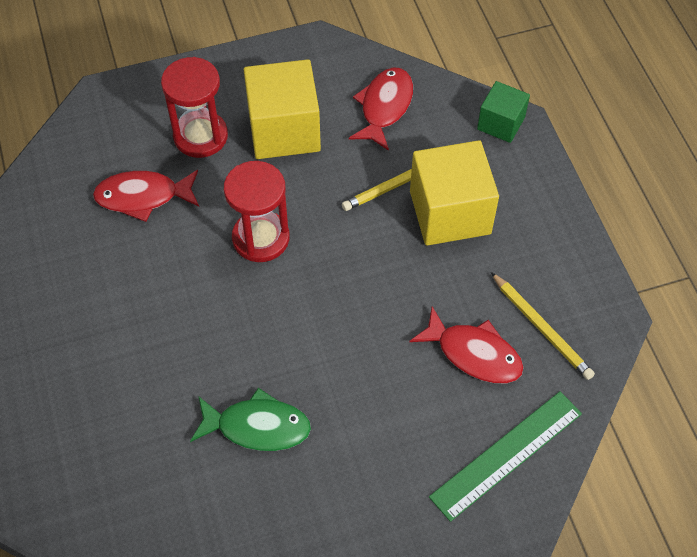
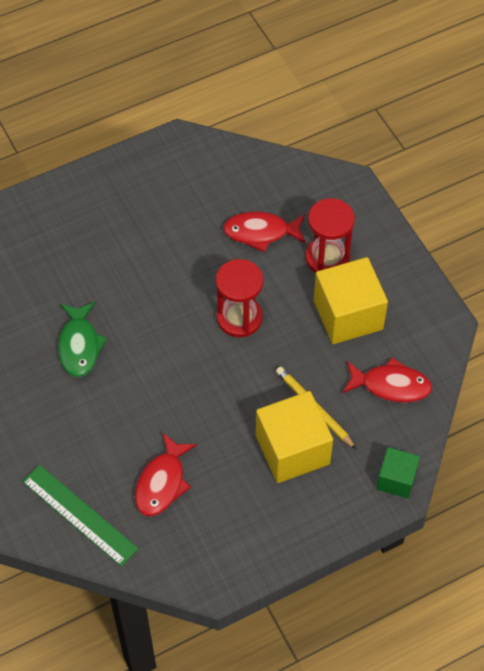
camera: 80 degrees right, 0 degrees up
(143, 197) = (261, 232): red fish -> red fish turned 75 degrees counterclockwise
(541, 328) = (194, 530): yellow pencil -> none

